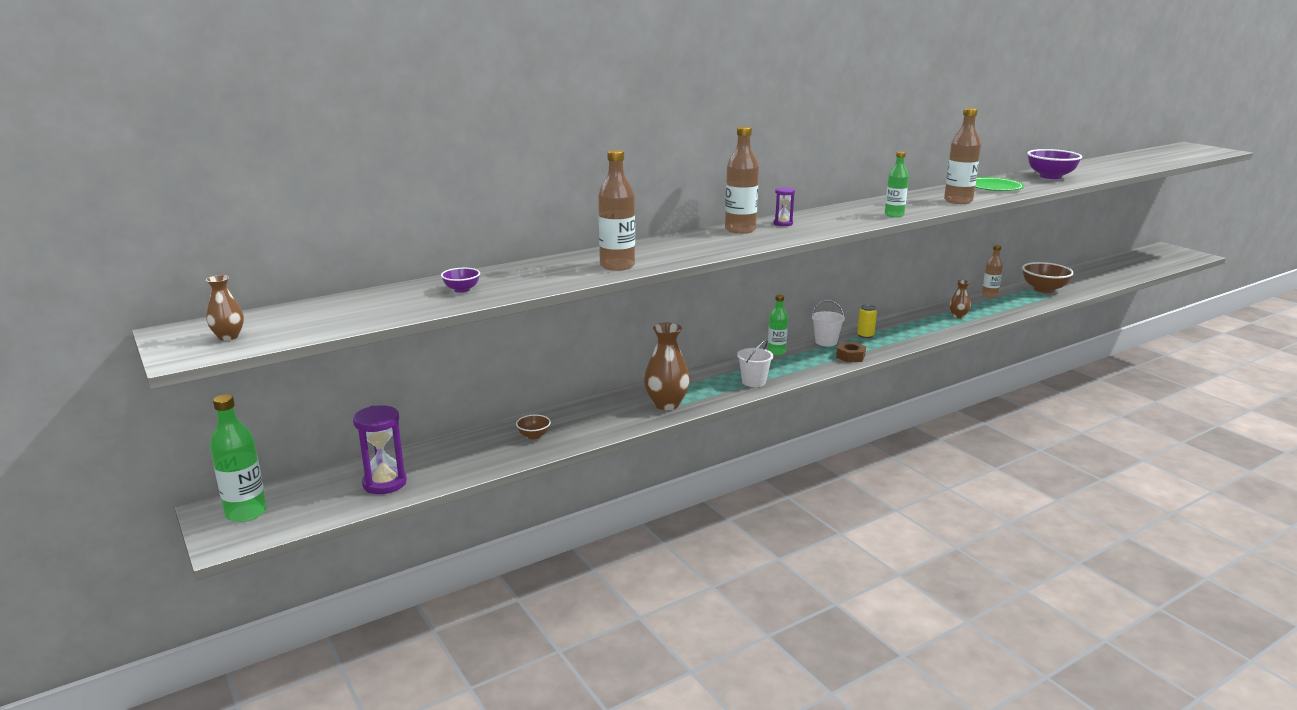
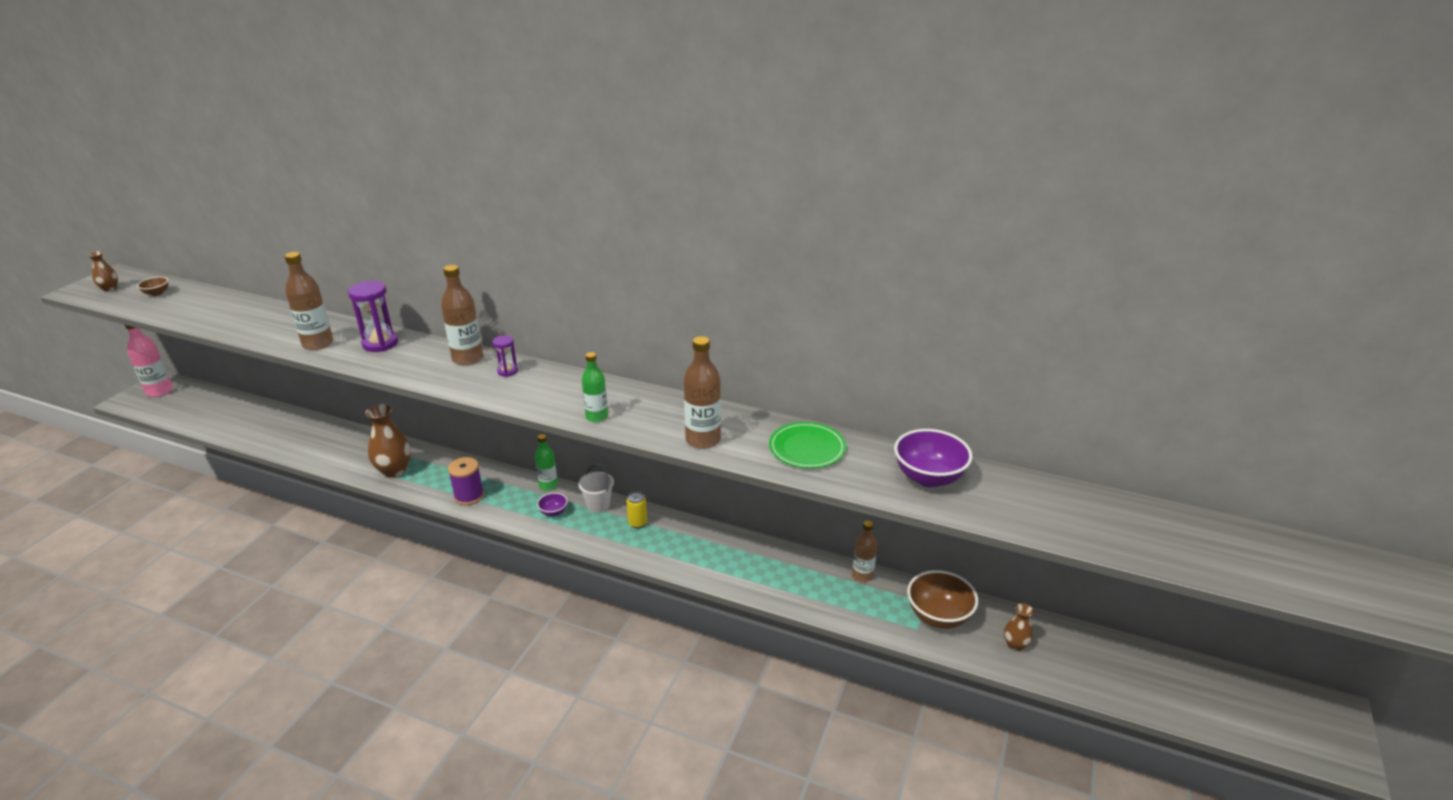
camera: 55 degrees right, 10 degrees up
(246, 513) = (159, 391): green bottle -> pink bottle
(384, 483) = (211, 415): purple hourglass -> purple hourglass (380, 343)
(461, 290) = (229, 314): purple bowl -> purple bowl (553, 512)
(534, 436) = (306, 437): brown bowl -> brown bowl (157, 293)
(753, 382) = (469, 496): white bucket -> purple spool
(850, 356) = (571, 530): brown nut -> none
(958, 316) = (759, 569): brown vase -> brown vase (1015, 645)

